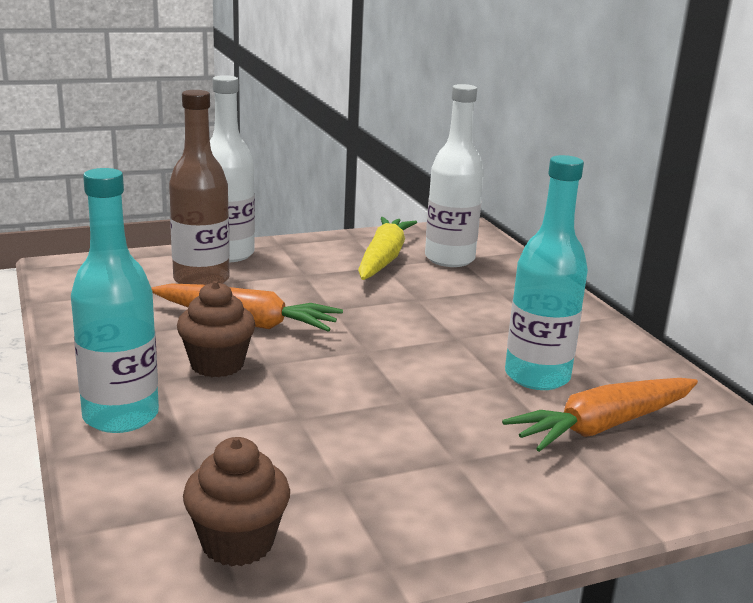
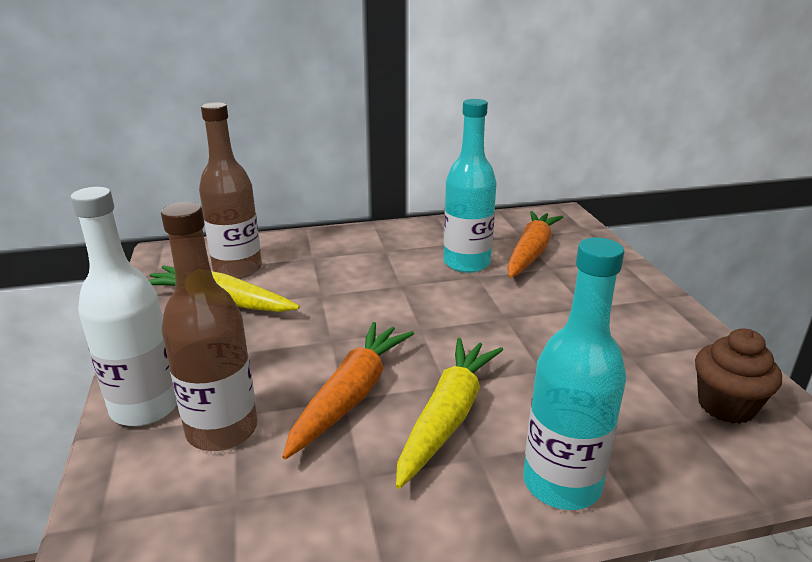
camera: 80 degrees left, 5 degrees up
(217, 364) = (448, 416): brown cupcake -> yellow carrot
(449, 259) = (237, 269): white bottle -> brown bottle
(603, 426) = (531, 252): orange carrot -> orange carrot turned 135 degrees counterclockwise

